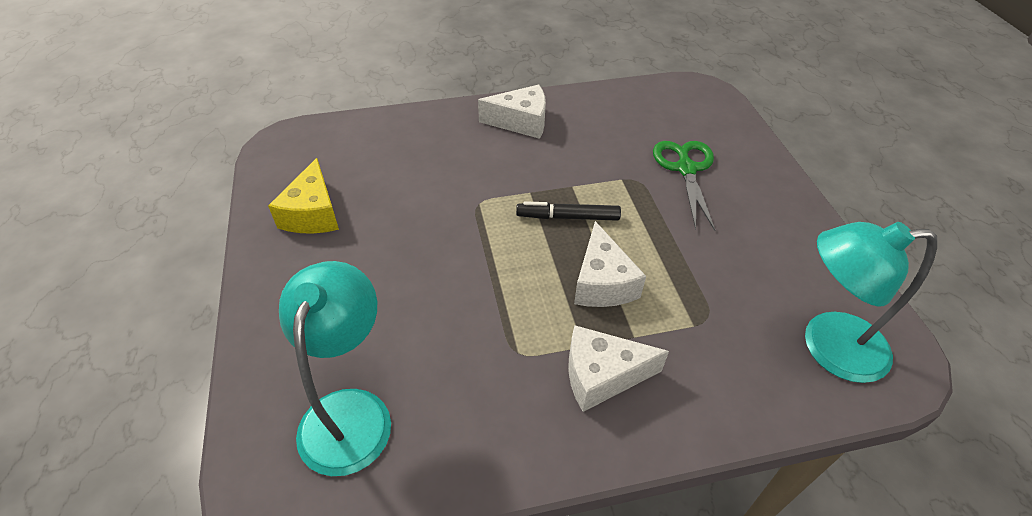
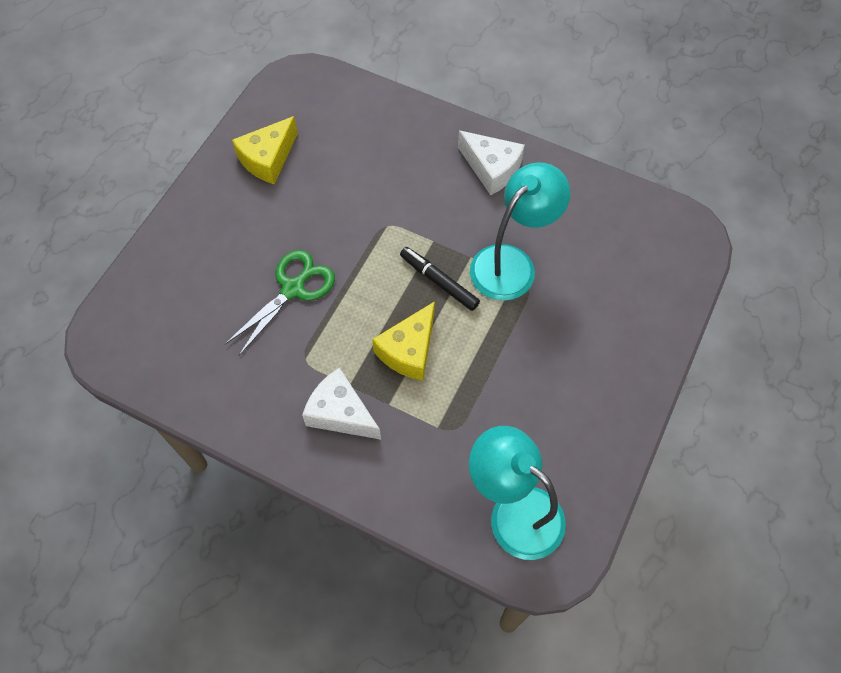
camera: 40 degrees right, 15 degrees up
(350, 411) = (178, 324): turquoise lamp -> turquoise lamp (512, 263)
(602, 282) = (409, 350): white cheese -> yellow cheese
(685, 169) = (580, 302): green scissors -> green scissors (293, 288)

